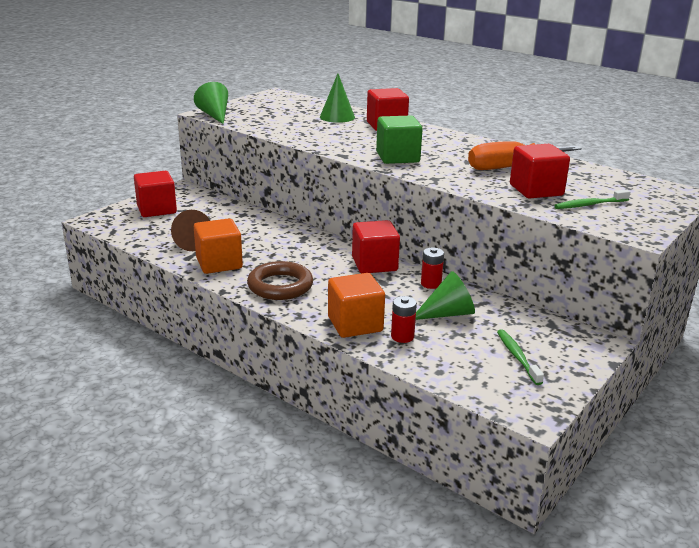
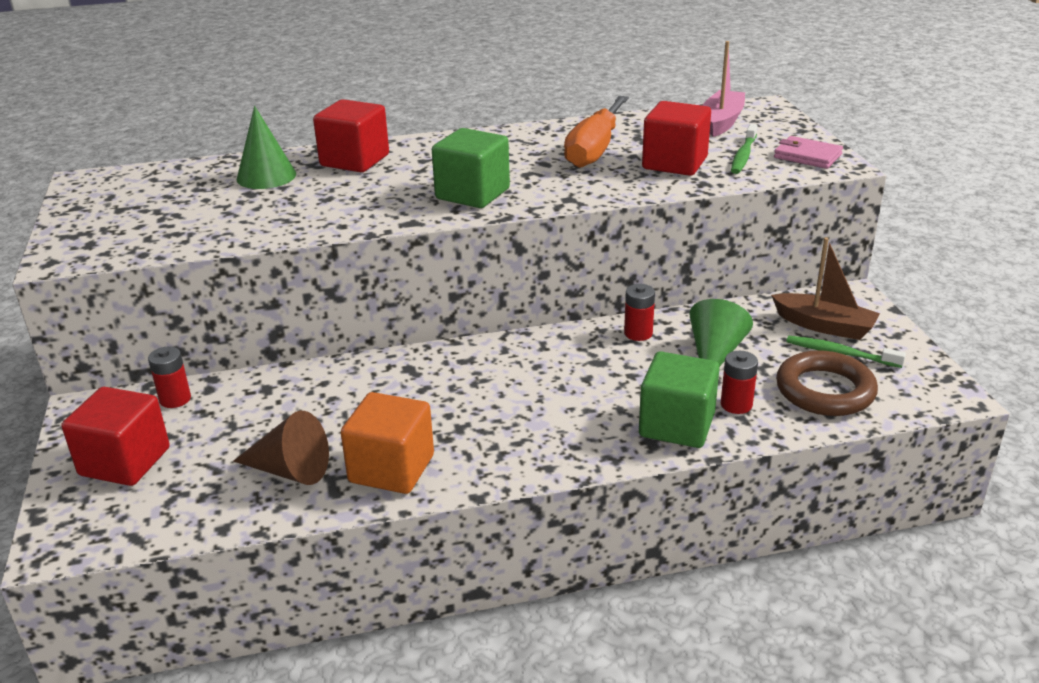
camera: 50 degrees left, 5 degrees up
(210, 200) = (175, 399): none -> red battery
(215, 115) = (87, 255): green cone -> none
(280, 286) = (520, 442): brown ring -> brown ring (825, 390)
(355, 324) = (676, 425): orange cube -> green cube
(374, 264) = (547, 348): red cube -> none
(542, 342) = (824, 326): none -> brown boat
(628, 187) = (722, 122): none -> pink boat
(632, 223) = (807, 156): none -> pink wallet

